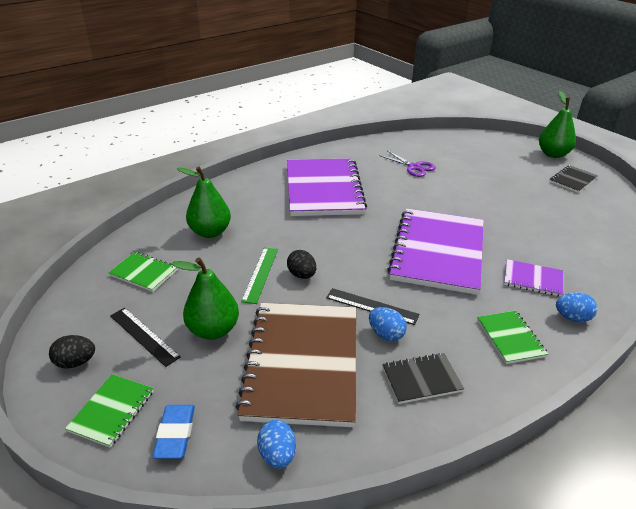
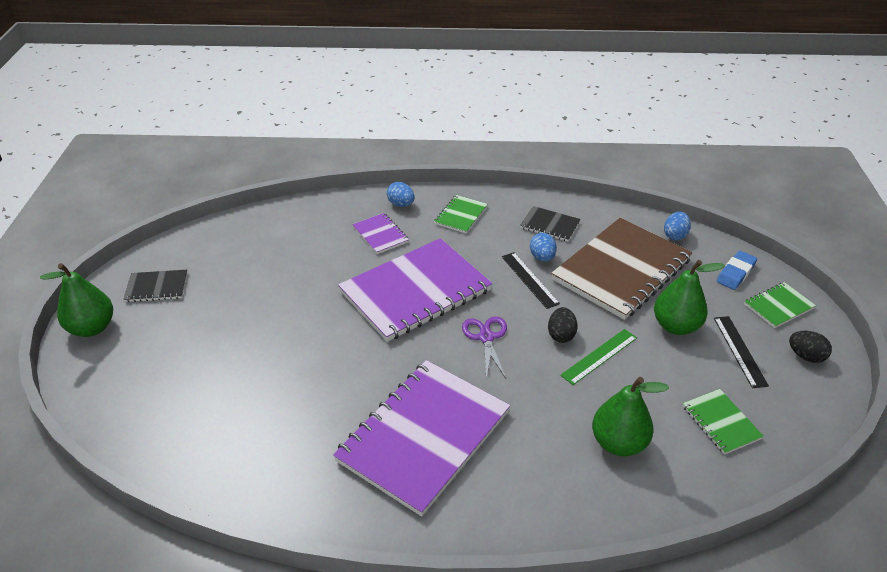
camera: 140 degrees left, 5 degrees up
(414, 167) = (269, 407): purple scissors -> purple scissors (486, 337)

